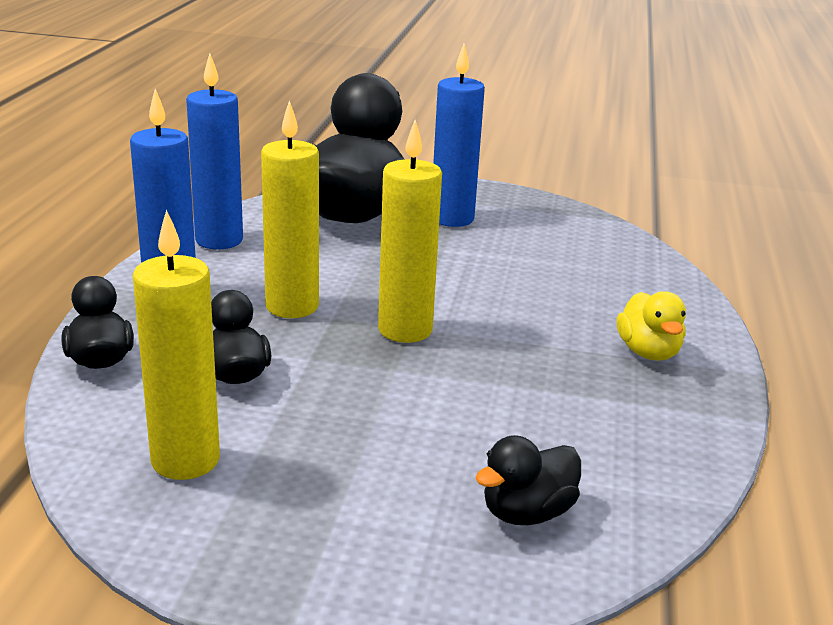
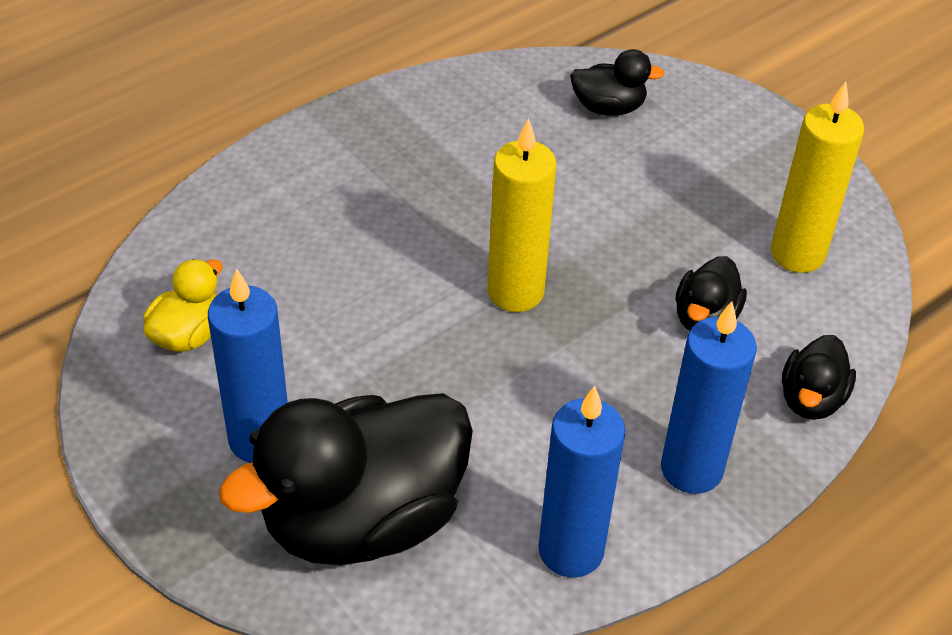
camera: 140 degrees left, 20 degrees up
(292, 306) = (587, 380): yellow candle -> none
(648, 352) = (351, 164): yellow duck -> yellow duck (188, 334)

